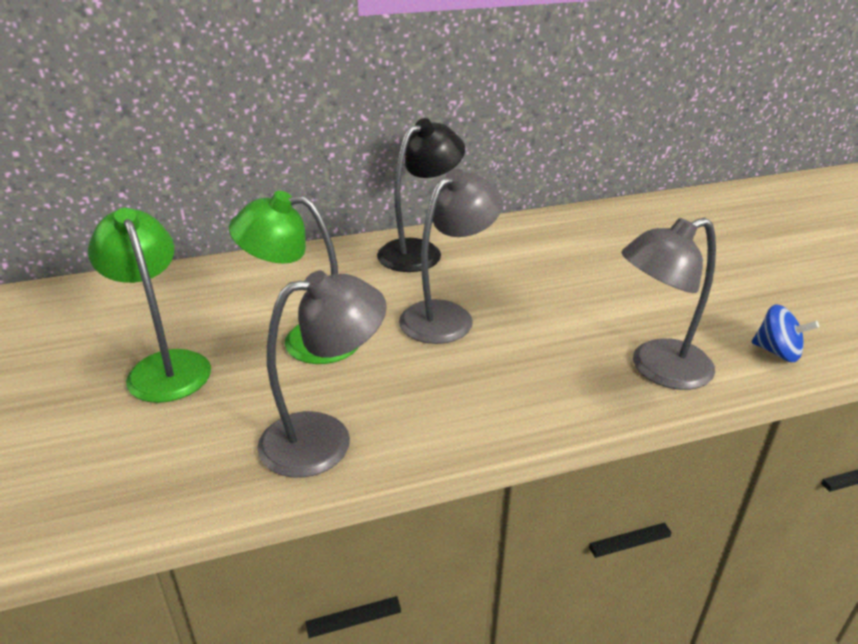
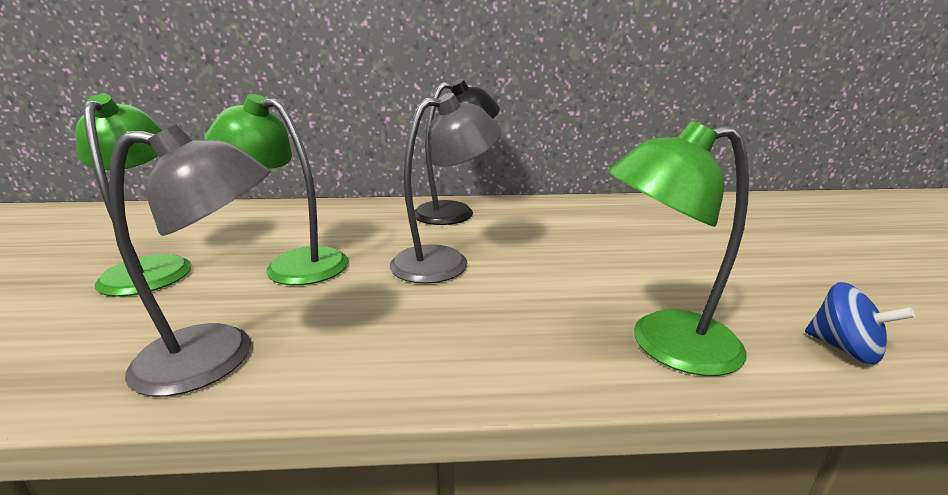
camera: 15 degrees right, 10 degrees down
(657, 369) = (664, 344): grey lamp -> green lamp

